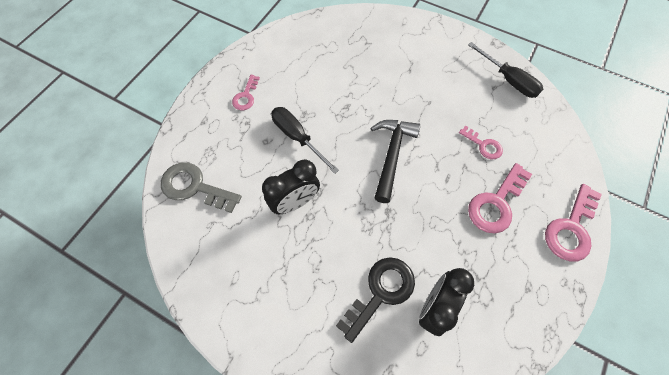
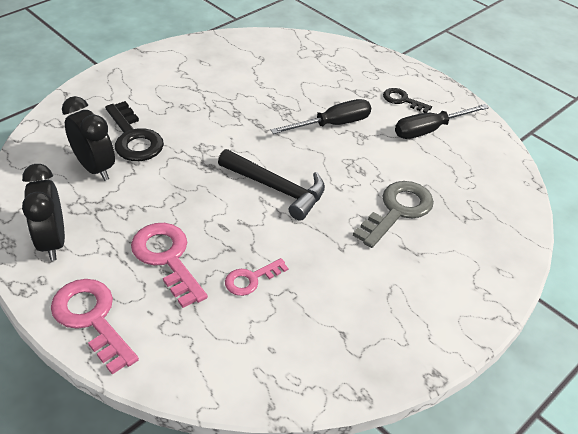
camera: 105 degrees right, 20 degrees down
(194, 187) = (304, 55): grey key -> grey key (398, 210)
(246, 96) = (402, 100): pink key -> black key
(295, 202) = (256, 107): black clock -> black clock (52, 242)
(508, 80) = (351, 359): black screwdriver -> black screwdriver (429, 130)

